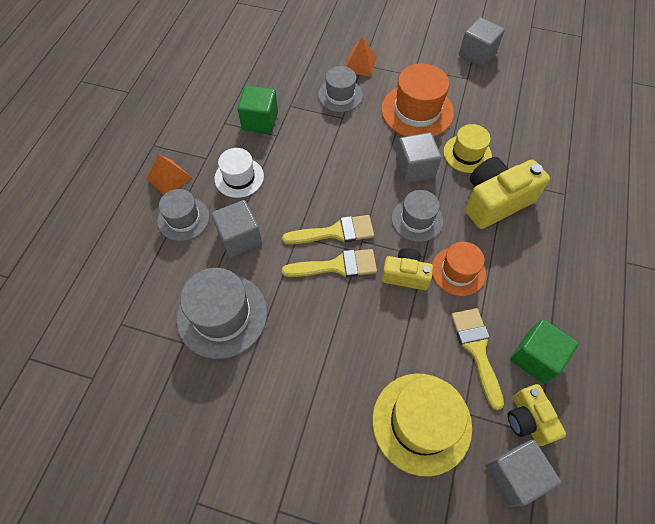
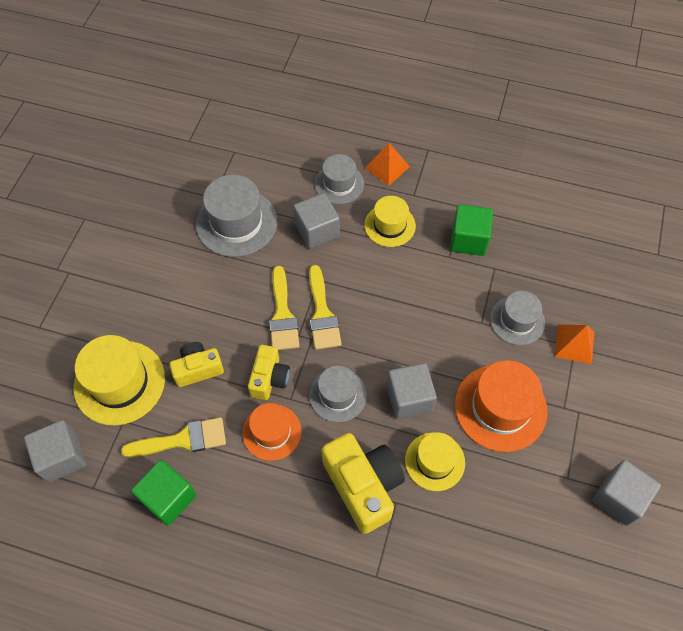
camera: 90 degrees right, 0 degrees up
(239, 177) = (390, 225): white hat -> yellow hat
(528, 419) = (108, 479): yellow camera -> yellow camera (198, 369)

